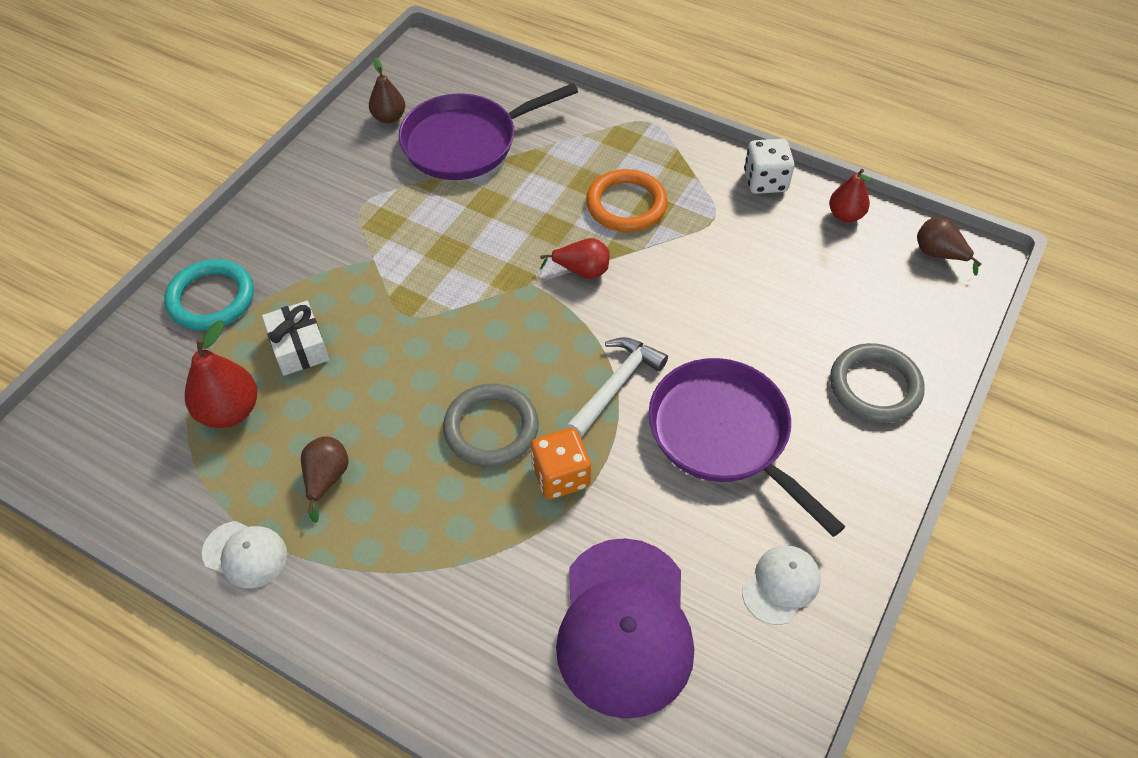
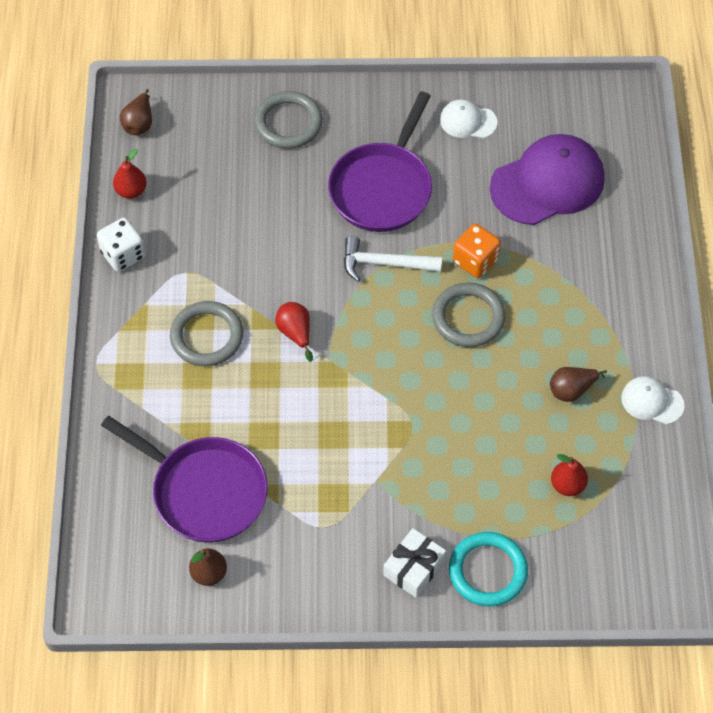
camera: 120 degrees left, 5 degrees up
(229, 411) = (567, 485): red pear -> red pear, size x0.65
(245, 554) = (652, 401): white cap -> white cap turned 60 degrees counterclockwise
(299, 347) = (487, 477): white gift -> white gift (414, 568)
(626, 205) = (207, 336): orange ring -> grey ring

